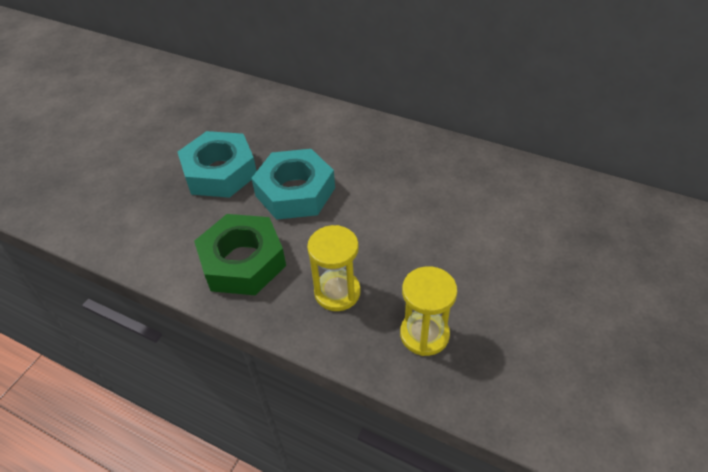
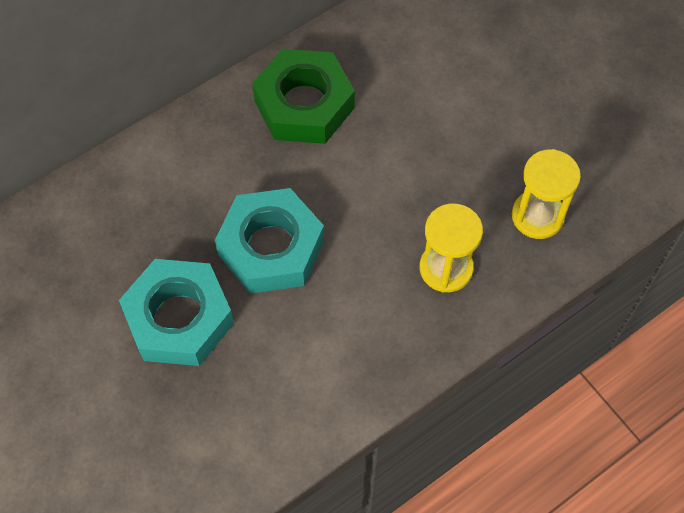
camera: 65 degrees left, 15 degrees up
(243, 262) = (350, 344): green nut -> green nut (304, 104)

